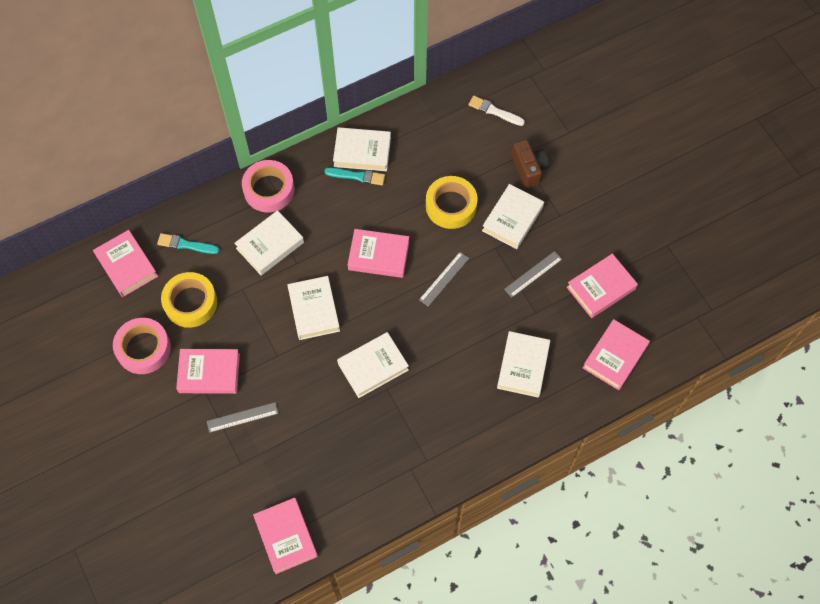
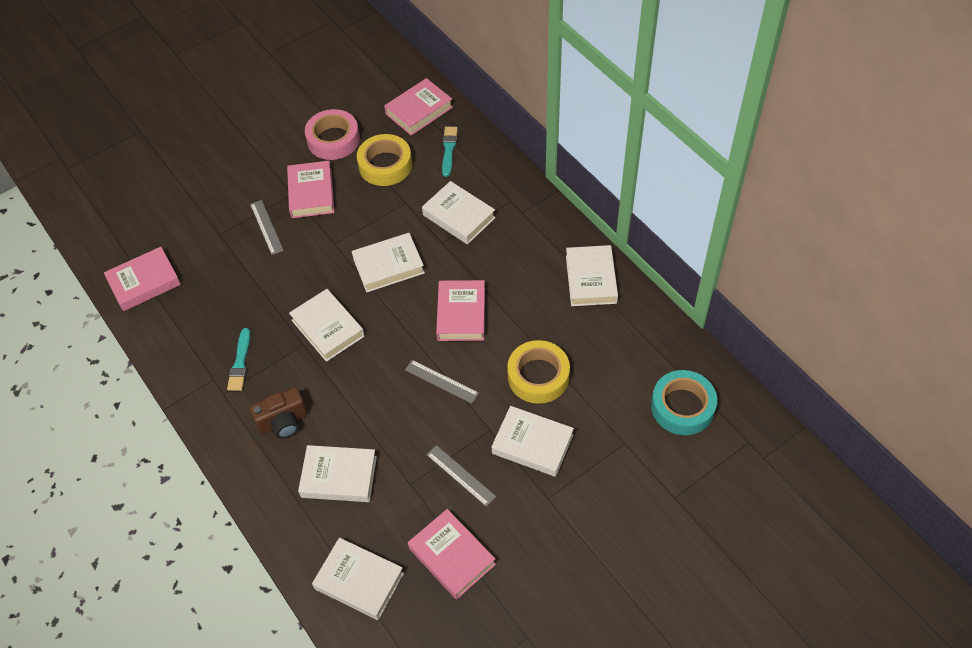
camera: 85 degrees right, 10 degrees down
(269, 189) = (525, 204): pink tape -> none
(357, 176) = (558, 279): turquoise brush -> turquoise brush (240, 363)
(494, 111) = (682, 407): white brush -> turquoise tape
(528, 169) = (607, 455): brown camera -> brown camera (283, 422)
(615, 356) = (359, 581): pink book -> white book

